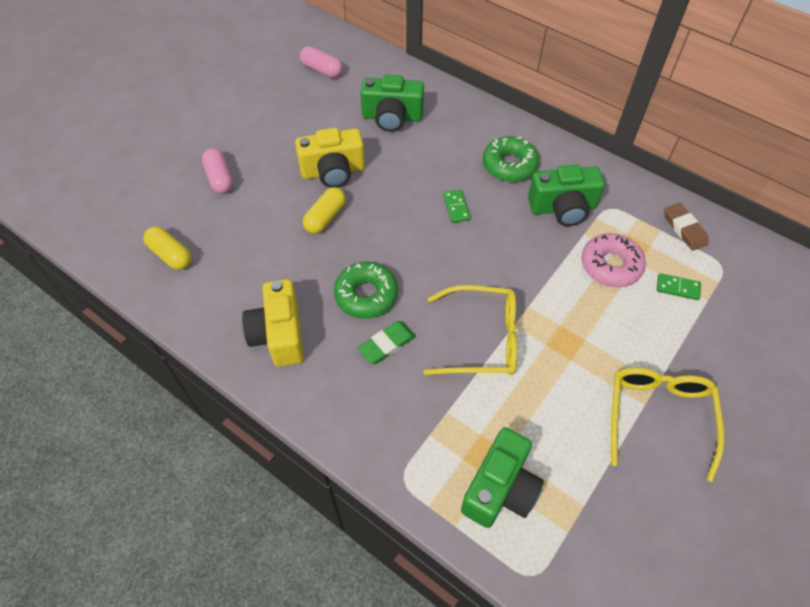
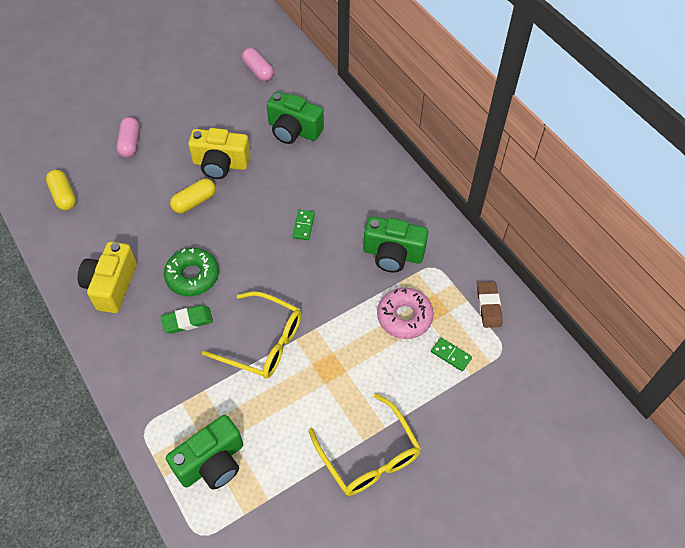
camera: 20 degrees right, 0 degrees up
(509, 165) = (369, 202): green donut -> none
(658, 417) = (368, 455): yellow glasses -> yellow glasses turned 120 degrees clockwise

